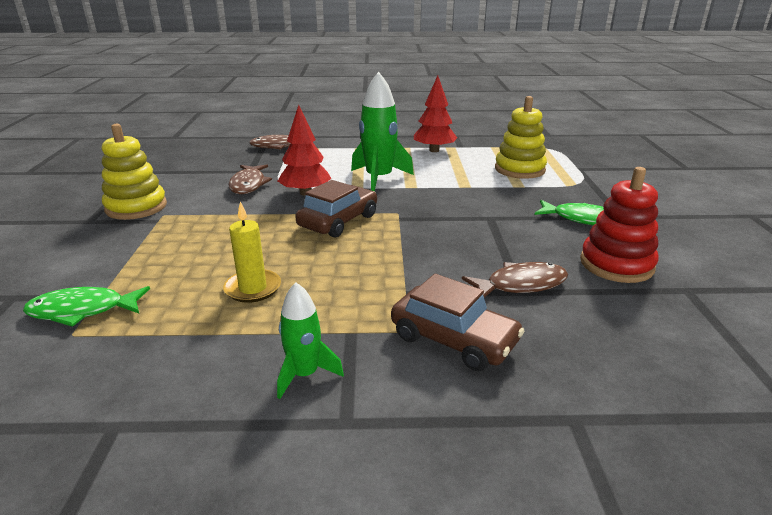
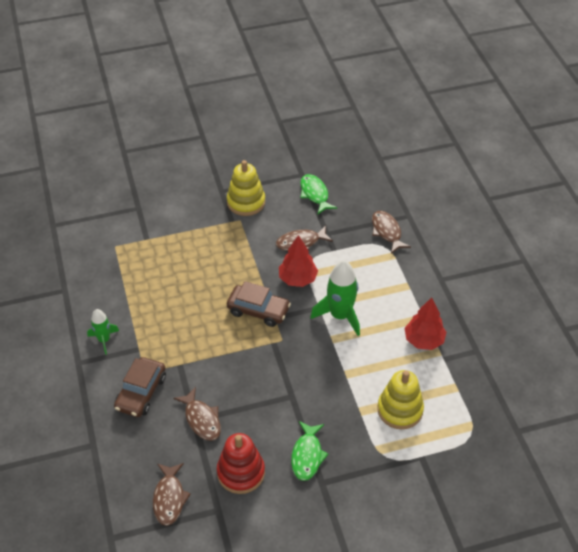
camera: 75 degrees right, 20 degrees up
(82, 310) = (133, 239): green fish -> green fish (315, 194)
(253, 288) = (167, 296): yellow candle -> none
(681, 332) = (169, 498): none -> brown fish

